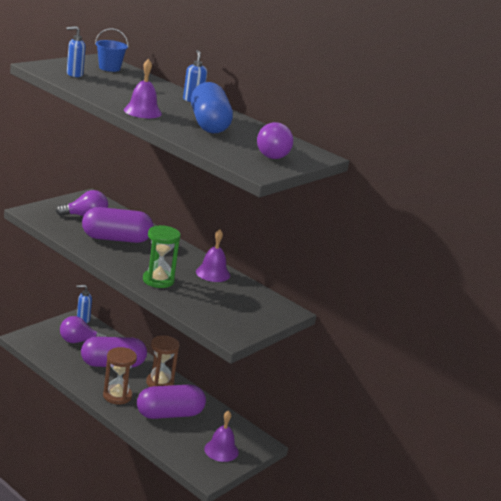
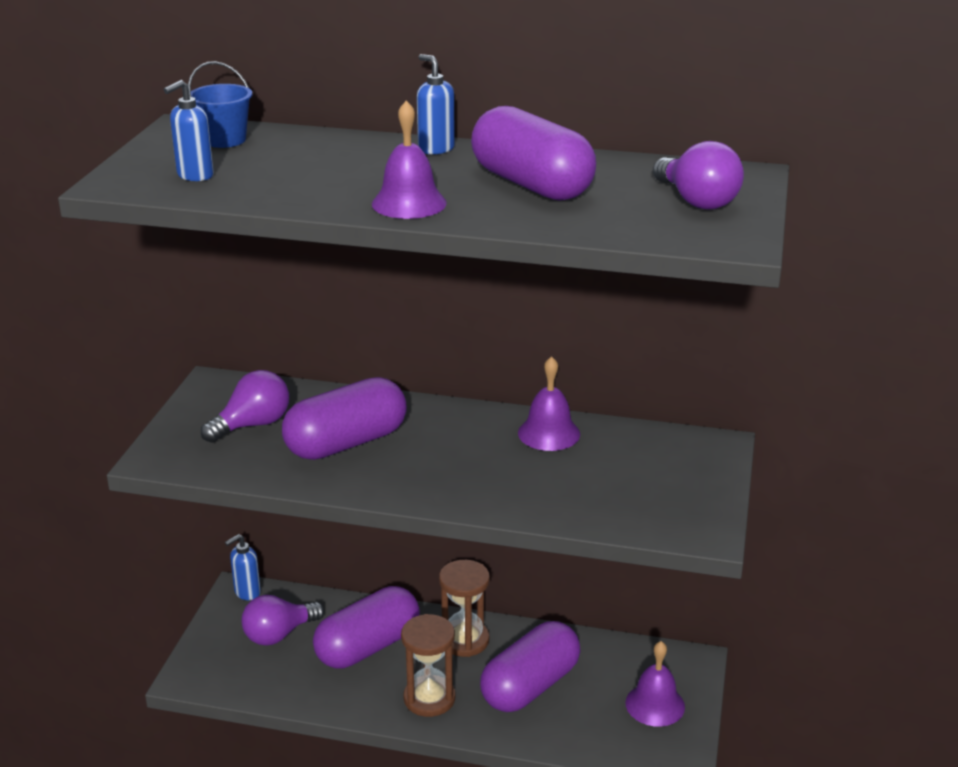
camera: 25 degrees left, 5 degrees up
(158, 280) = (494, 487): green hourglass -> none
(209, 124) = (531, 185): blue capsule -> purple capsule

